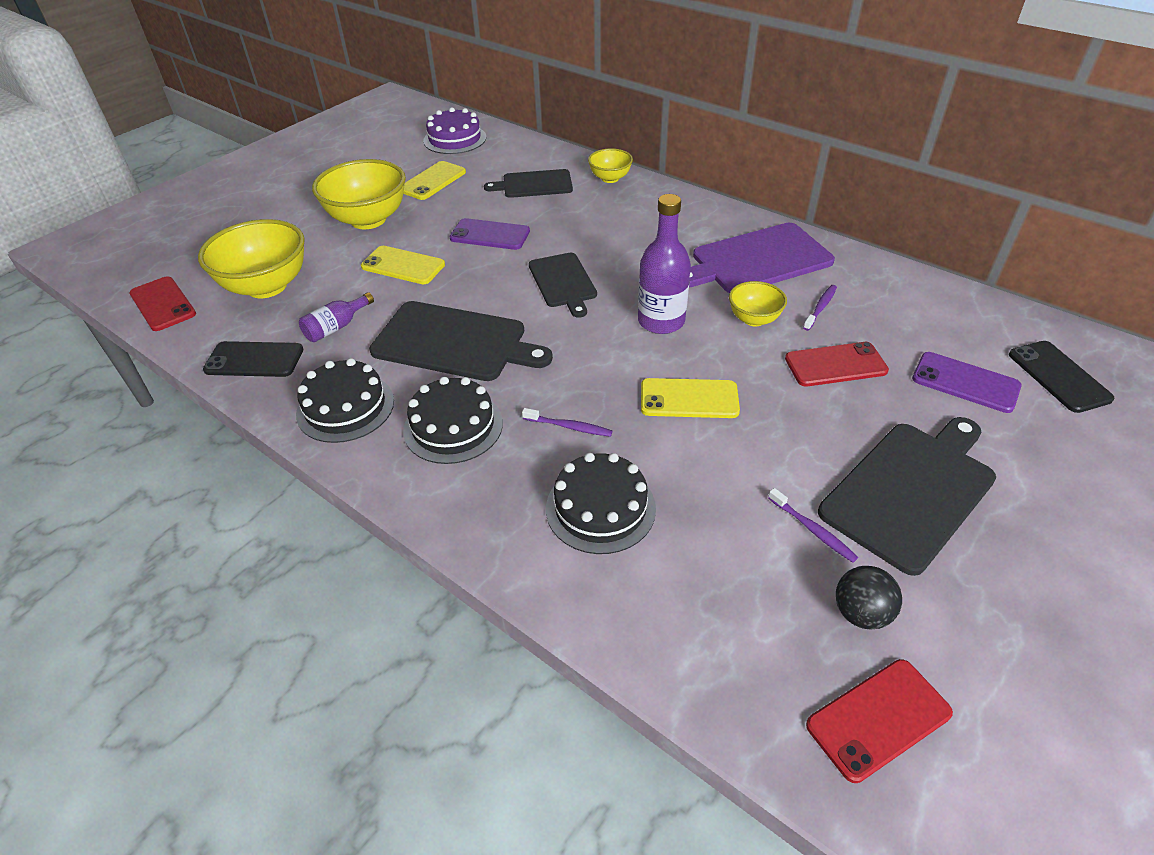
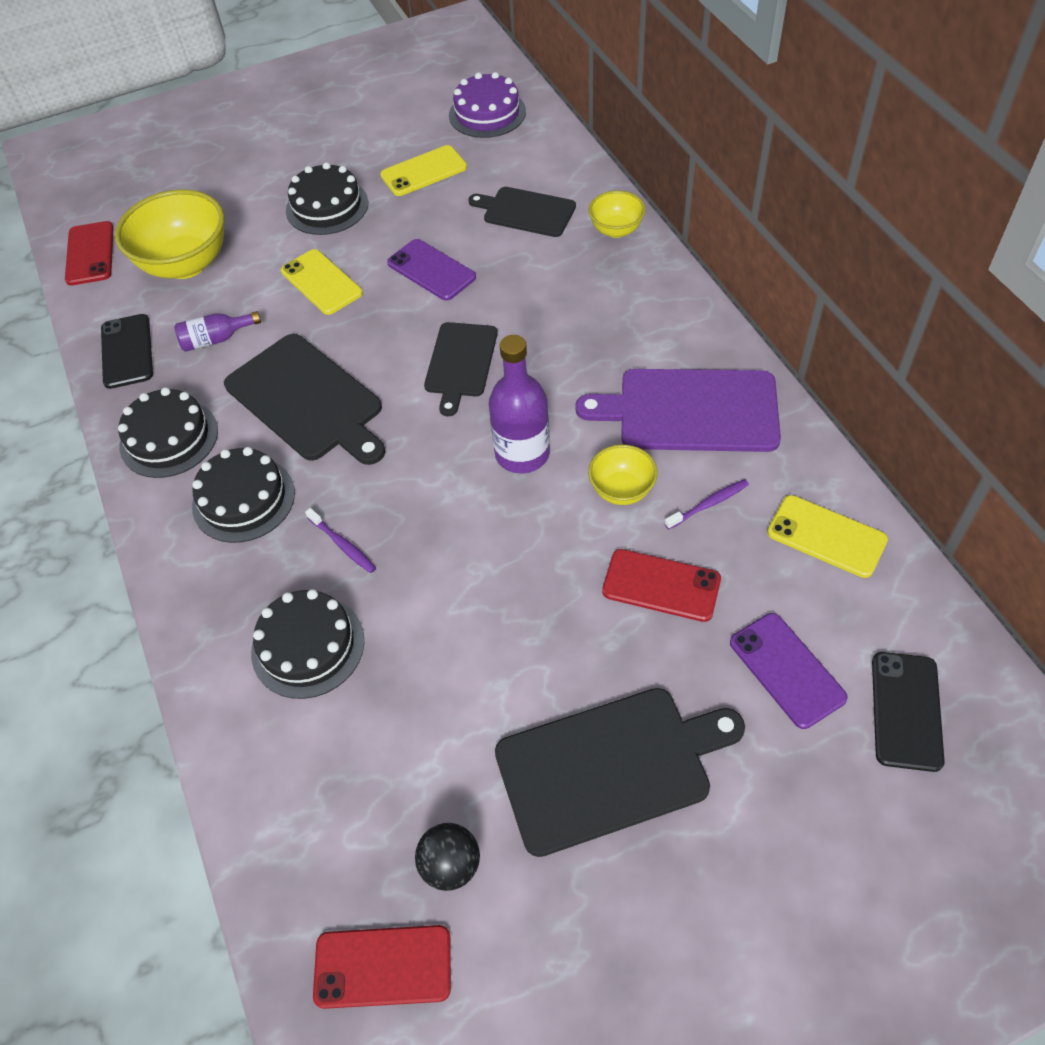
camera: 30 degrees right, 10 degrees up
(254, 360) = (127, 351): black phone -> black phone turned 45 degrees clockwise
(368, 219) = (327, 206): yellow bowl -> black cake
(689, 399) = (477, 562): yellow phone -> yellow phone (826, 536)
(812, 530) = (478, 761): purple toothbrush -> none

